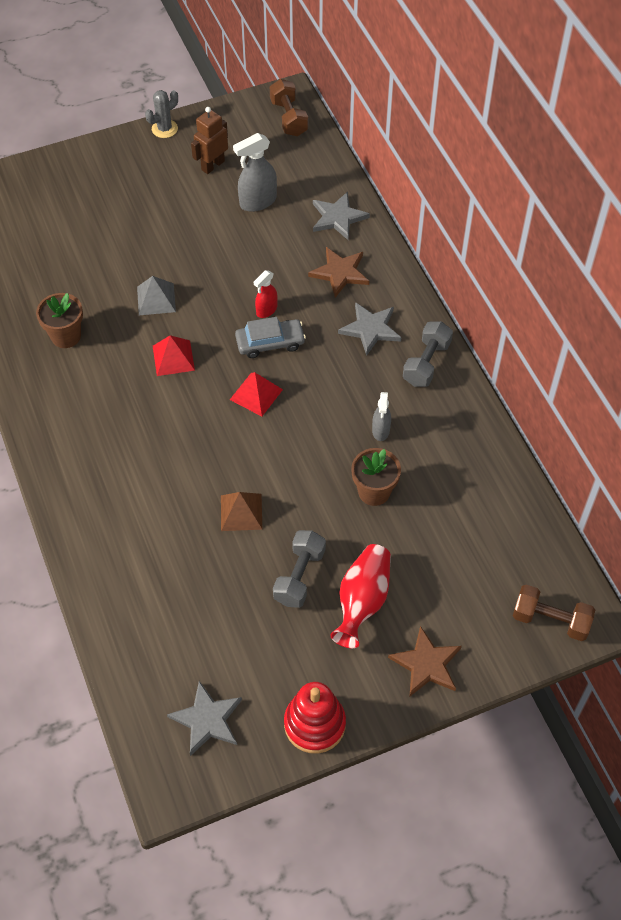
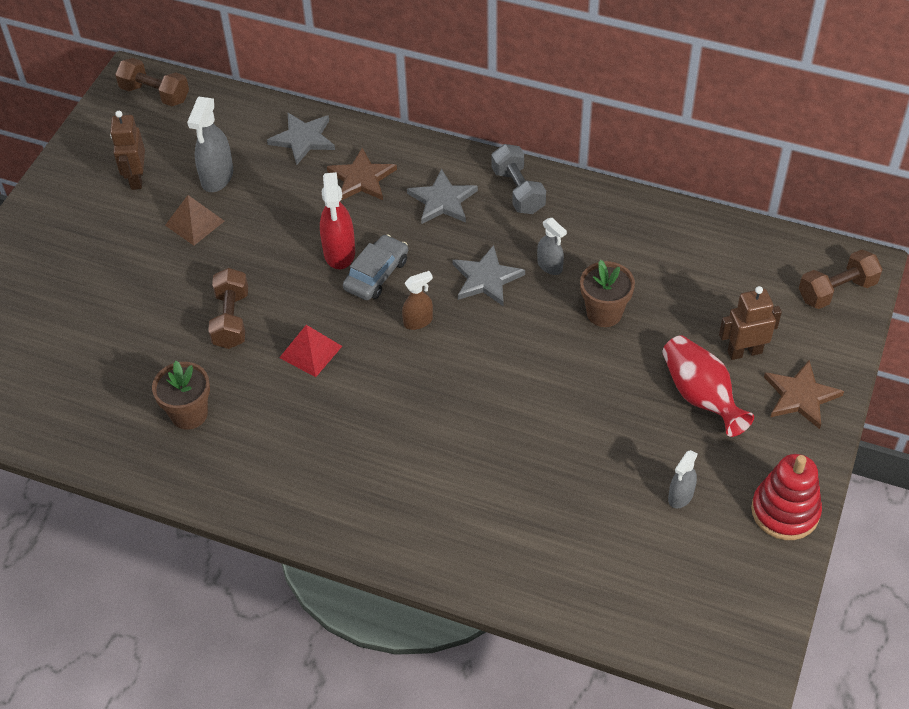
camera: 45 degrees left, 5 degrees down
(156, 299) = (231, 319): grey pyramid -> brown dumbbell
(164, 129) = (49, 182): grey cactus -> none
(207, 720) = (708, 586): grey star -> grey star (486, 278)
(241, 512) = (527, 416): brown pyramid -> brown pyramid (195, 223)
(256, 394) = (418, 321): red pyramid -> brown spray bottle
(264, 650) = (680, 496): none -> grey spray bottle
(266, 310) = (339, 253): red spray bottle -> red spray bottle, size x1.64
(299, 576) = (633, 421): grey dumbbell -> none
(429, 600) = (744, 352): none -> brown robot

